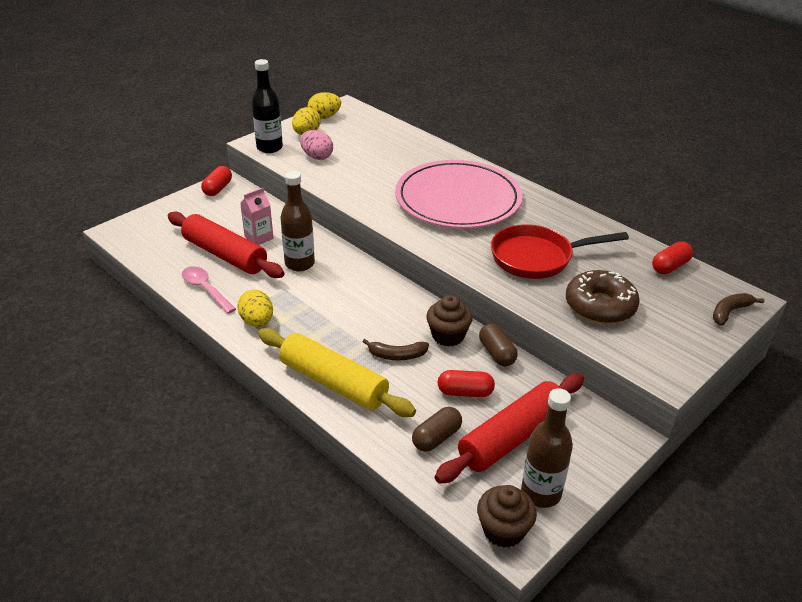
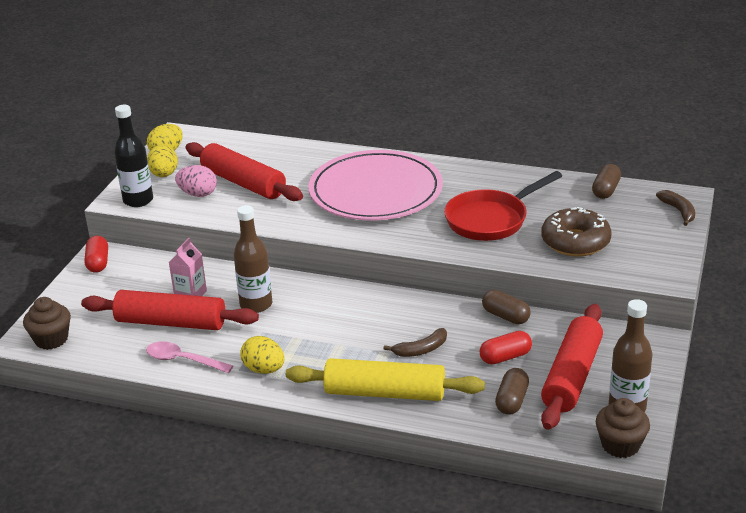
camera: 25 degrees left, 5 degrees down
(359, 159) = (243, 183): none -> red rolling pin
(448, 336) = (452, 317): brown cupcake -> brown cupcake (51, 339)
(670, 267) = (606, 190): red capsule -> brown capsule
(730, 312) = (678, 211): brown banana -> brown banana turned 135 degrees clockwise

